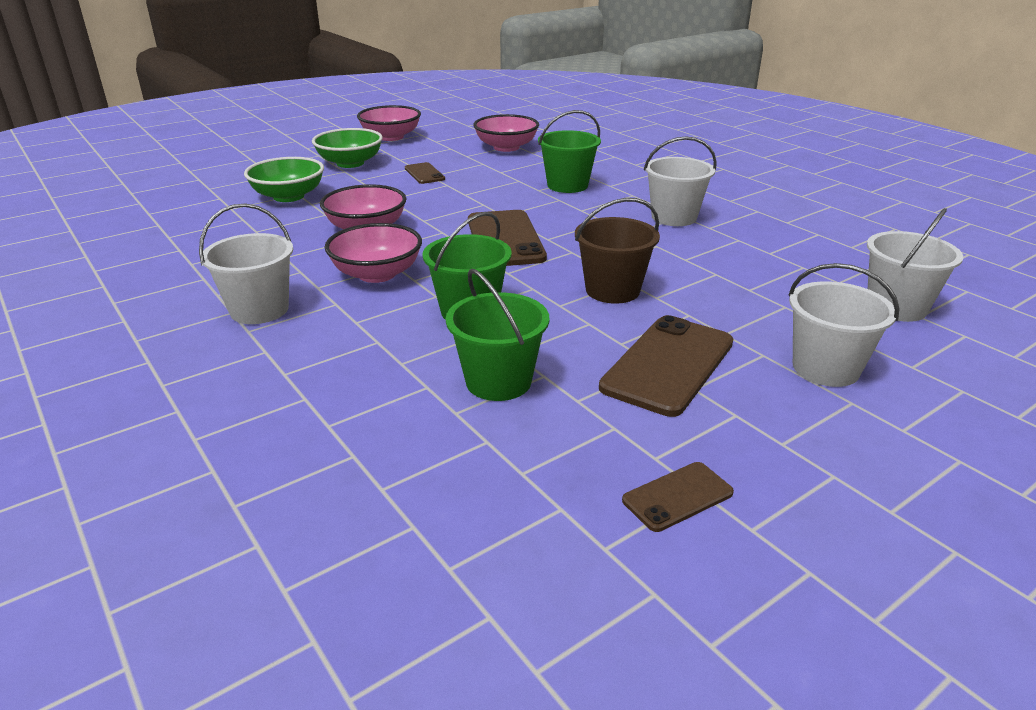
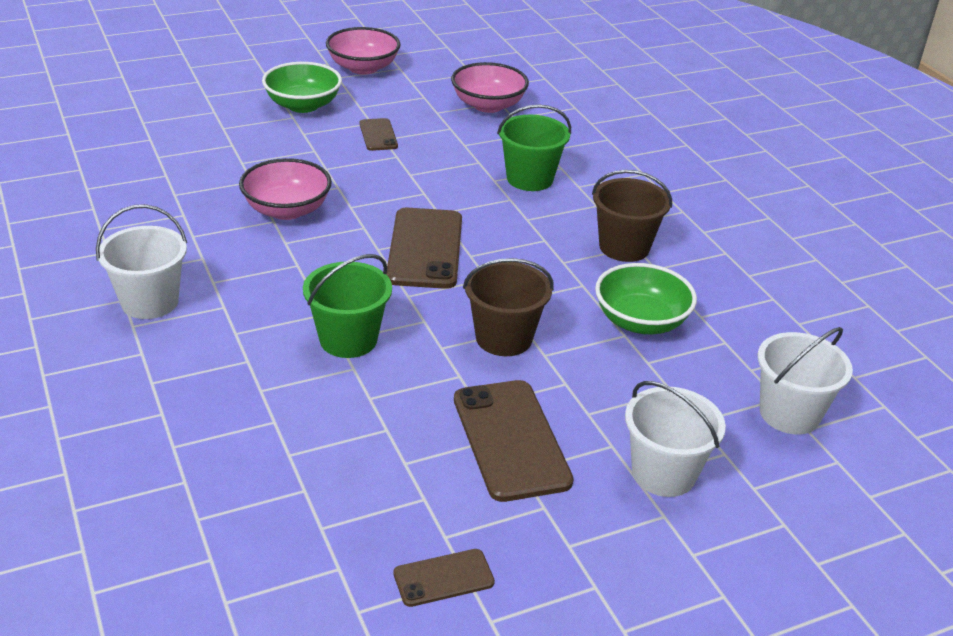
camera: 10 degrees right, 5 degrees up
(288, 196) = (221, 148): green bowl -> green bowl (640, 321)
(377, 274) = (276, 275): pink bowl -> none
(498, 381) = (341, 428): green bucket -> none
(668, 365) = (511, 440): brown phone -> brown phone turned 60 degrees counterclockwise
(674, 217) = (624, 247): white bucket -> brown bucket

